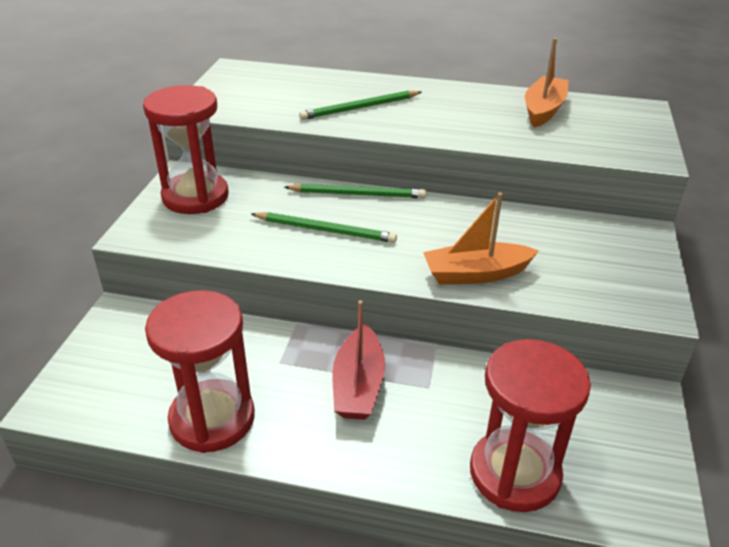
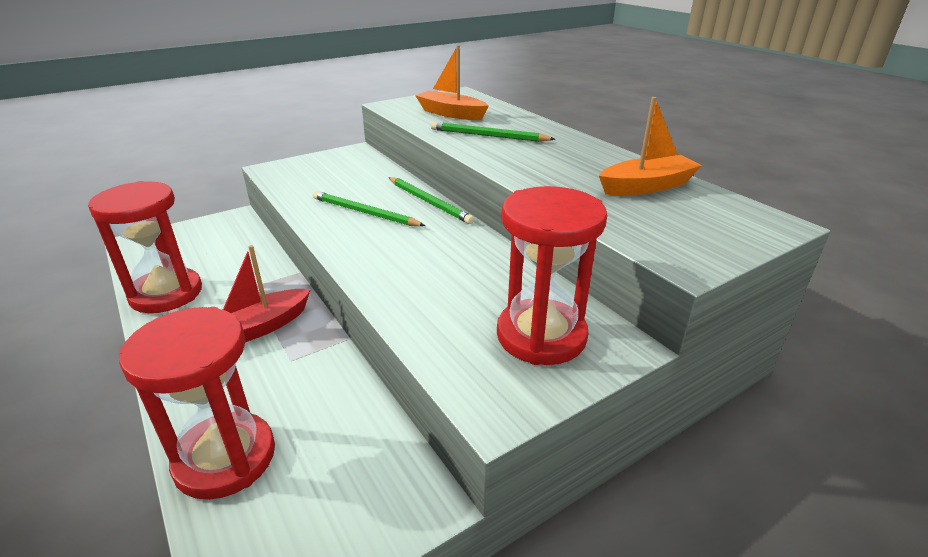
camera: 45 degrees right, 5 degrees down
(195, 197) = (336, 164): red hourglass -> red hourglass (541, 335)
(325, 230) = (364, 212): green pencil -> green pencil turned 150 degrees clockwise
(476, 274) = (399, 289): orange boat -> orange boat (451, 114)

